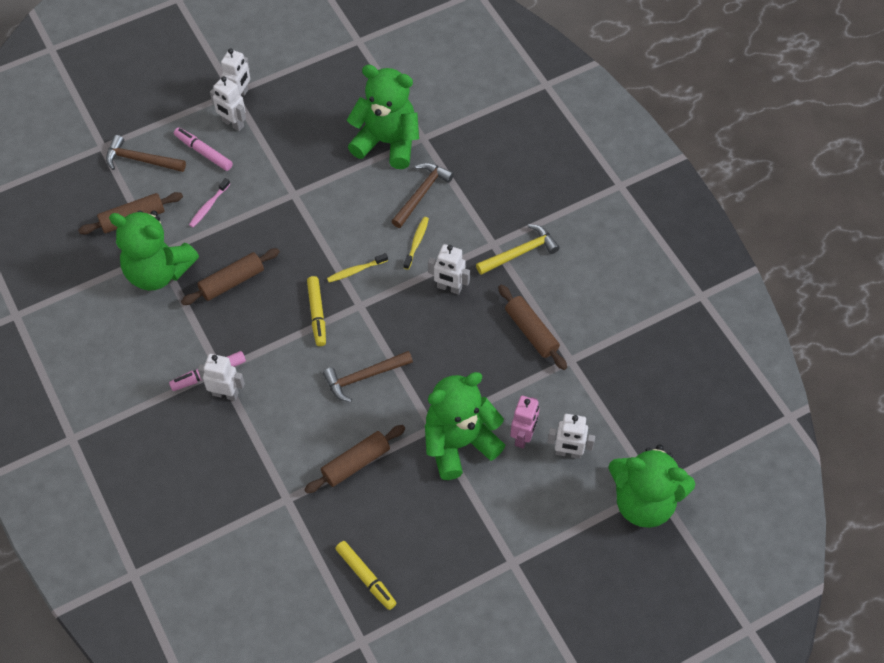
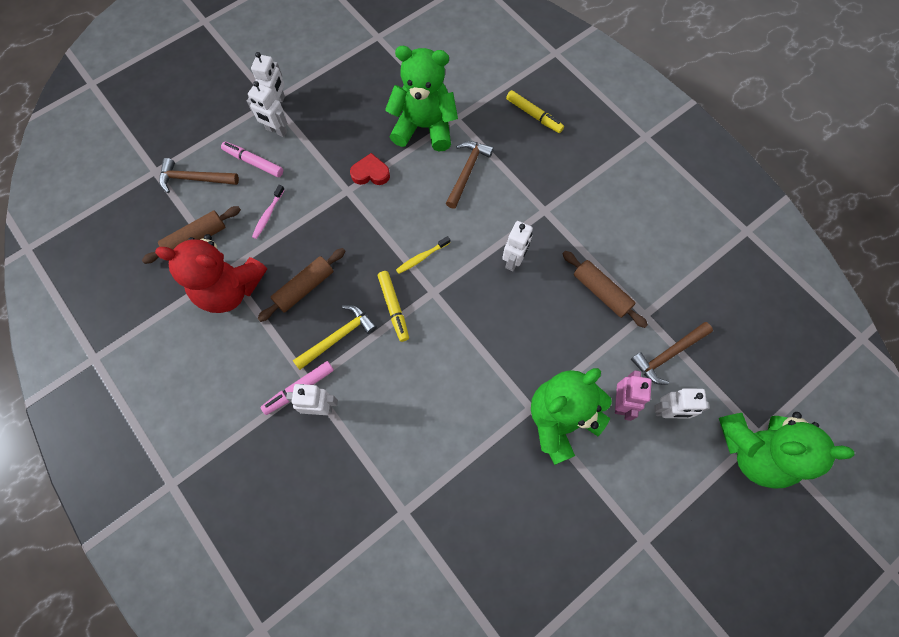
camera: 10 degrees left, 10 degrees up
(158, 271) = (230, 289): green teddy bear -> red teddy bear
(321, 180) = (370, 173): none -> red heart
(356, 463) = (464, 460): brown rolling pin -> none
(364, 377) = (453, 366): brown hammer -> brown hammer (668, 354)
(366, 577) = (502, 587): yellow marker -> yellow marker (534, 115)
(416, 242) = (473, 220): yellow toothbrush -> none
(449, 288) = (514, 260): white robot -> white robot turned 75 degrees counterclockwise
(520, 253) = (571, 215): yellow hammer -> yellow hammer (338, 337)

